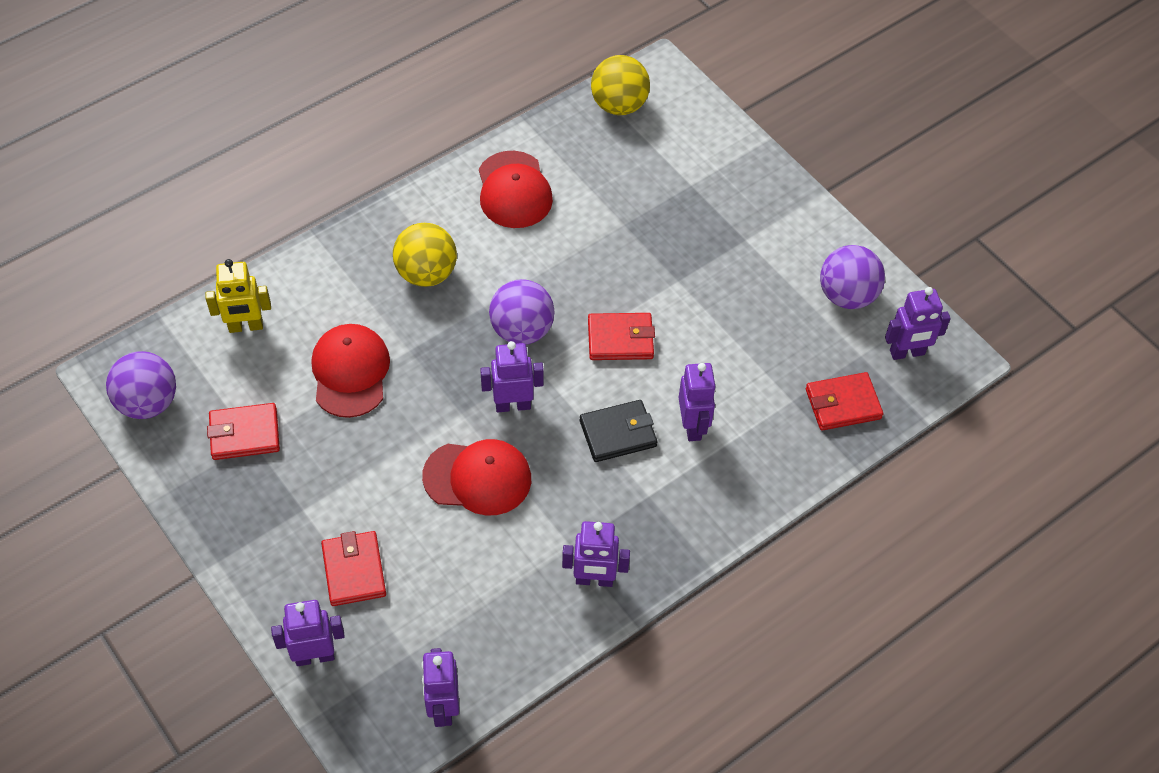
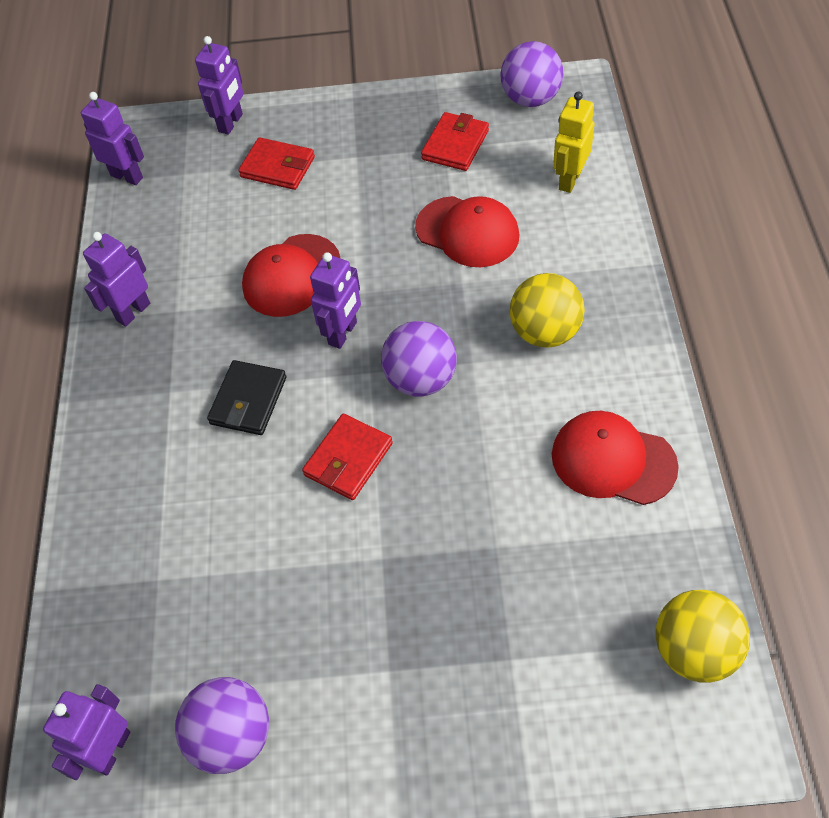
camera: 130 degrees right, 0 degrees up
(693, 426) = (205, 468): purple robot -> none
(843, 404) = (112, 628): red wallet -> none

